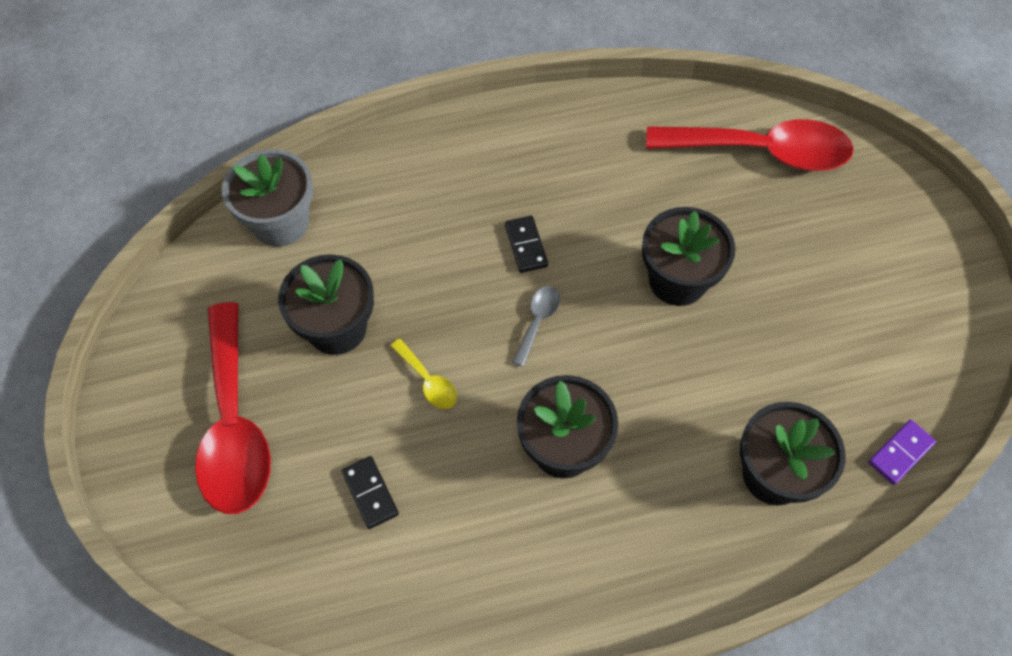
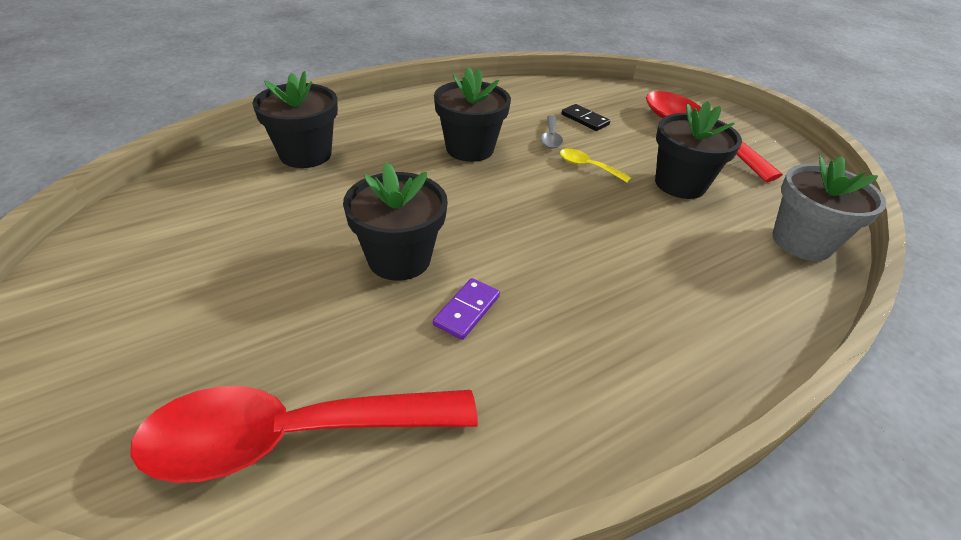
camera: 160 degrees right, 20 degrees down
(526, 246) = (566, 262): black domino -> none
(538, 321) = (523, 210): grey spoon -> grey spoon (551, 138)
(900, 453) = (192, 175): purple domino -> purple domino (466, 310)

